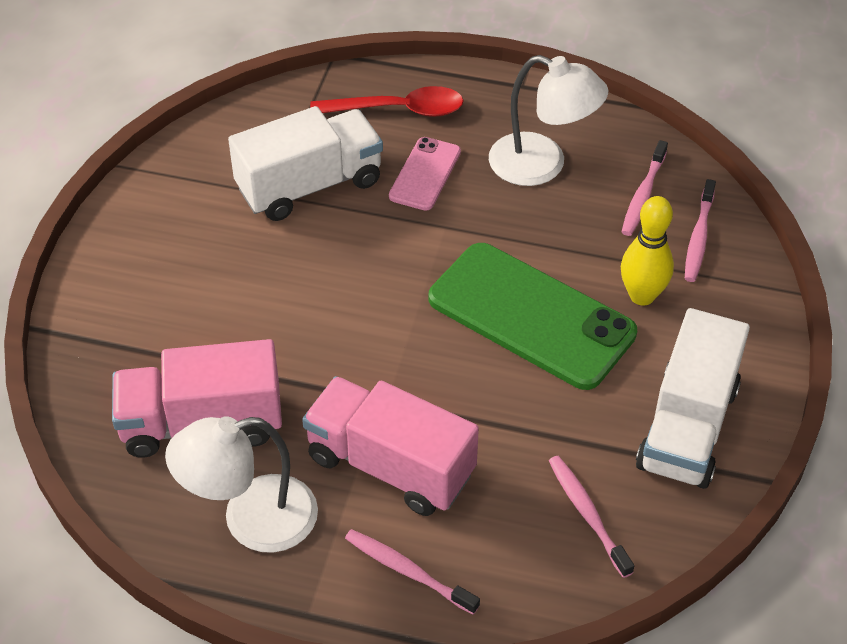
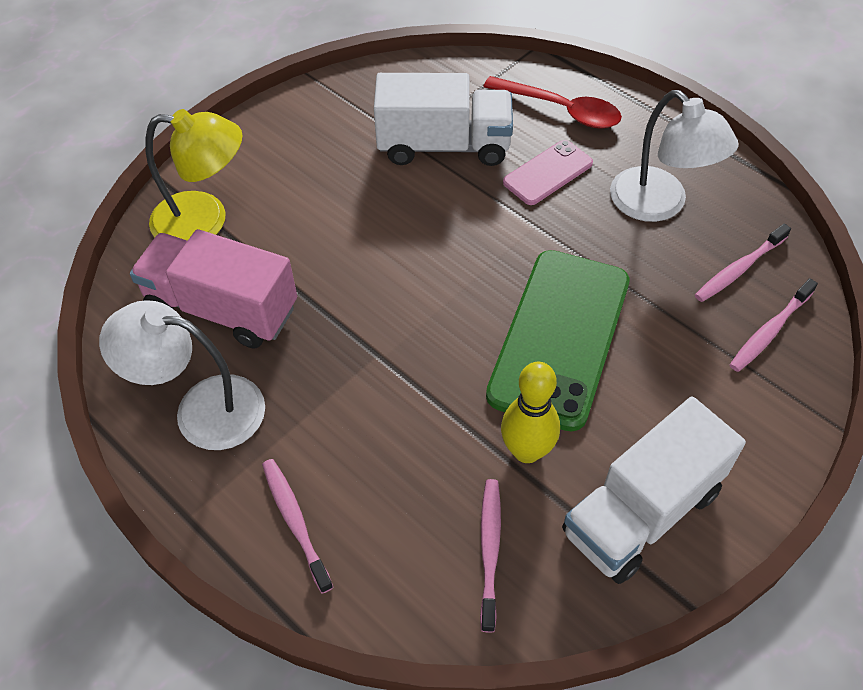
camera: 30 degrees right, 5 degrees up
(121, 350) = (205, 221): none -> yellow lamp
(390, 465) = (346, 417): pink truck -> none
(531, 316) = (559, 337): green phone -> green phone turned 45 degrees clockwise
(642, 296) = (677, 363): yellow bowling pin -> yellow bowling pin (526, 451)

